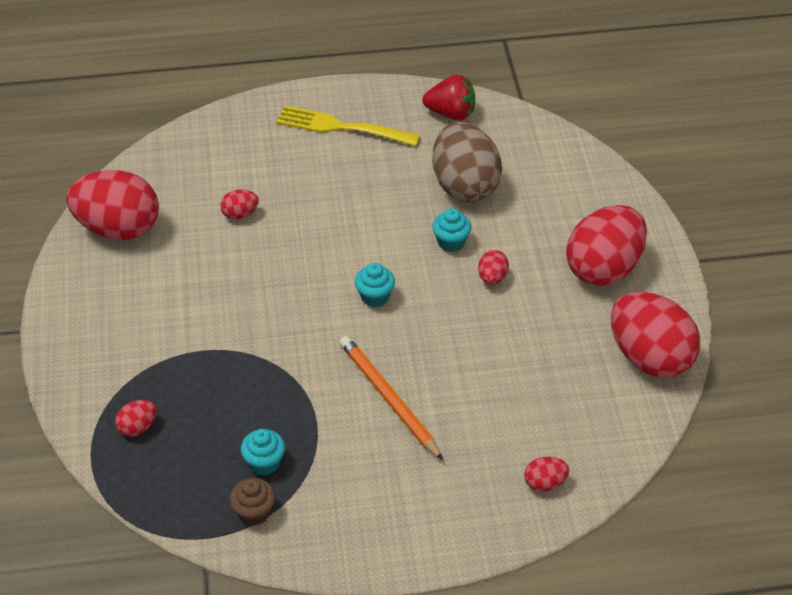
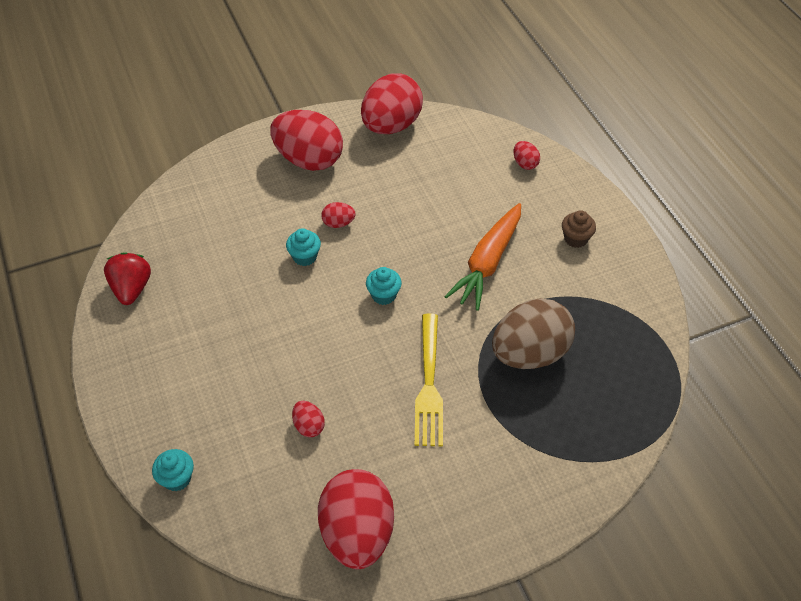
camera: 105 degrees left, 5 degrees up
(138, 427) = (589, 427): red egg -> none
(254, 512) = (629, 320): brown cupcake -> brown cupcake (575, 239)
(264, 463) = (582, 326): turquoise cupcake -> turquoise cupcake (177, 478)
(342, 127) = (164, 372): yellow fork -> yellow fork (429, 384)
(388, 399) = (487, 263): orange pencil -> orange carrot
(464, 186) = (231, 260): brown egg -> brown egg (529, 353)

